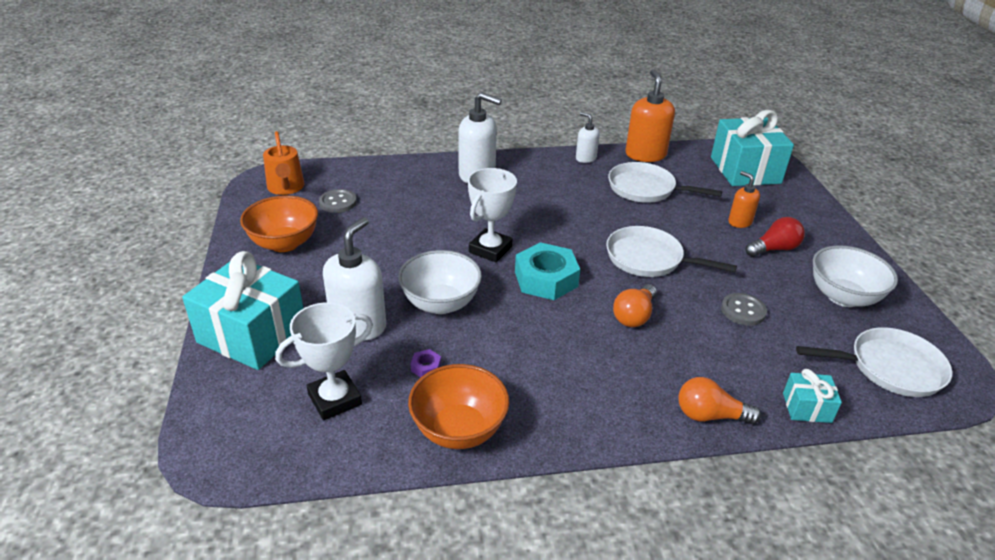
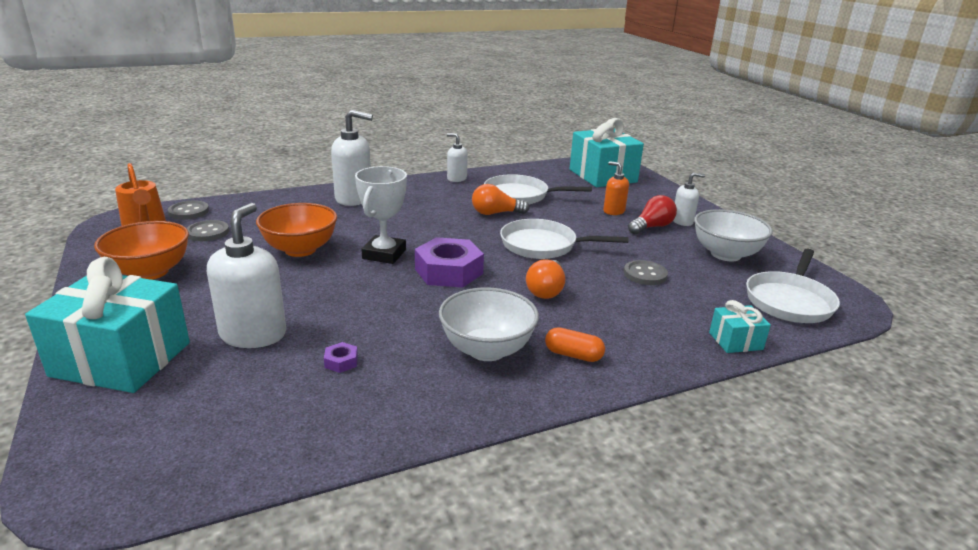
camera: 15 degrees left, 10 degrees down
(325, 175) = (189, 212): none -> grey button
(335, 399) = (238, 407): white trophy -> none
(440, 303) = (343, 304): white bowl -> white bowl (487, 349)
(459, 429) = (394, 414): orange bowl -> orange bowl (300, 249)
(546, 279) = (449, 271): turquoise nut -> purple nut
(636, 396) = (573, 355): none -> orange capsule
(645, 155) = (511, 172): orange soap dispenser -> none
(710, 415) = (651, 361): orange light bulb -> orange light bulb (496, 213)
(812, 245) = (682, 221): none -> white soap dispenser
(889, 368) = (789, 301): white pan -> white pan turned 135 degrees clockwise

